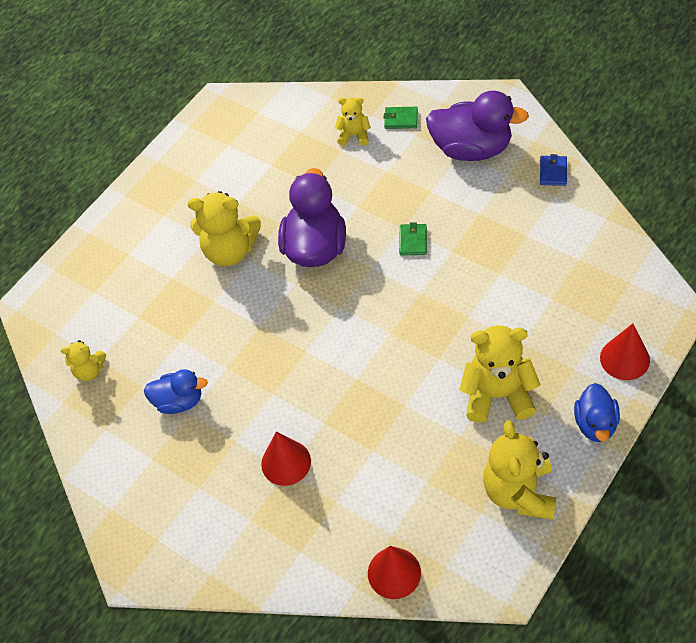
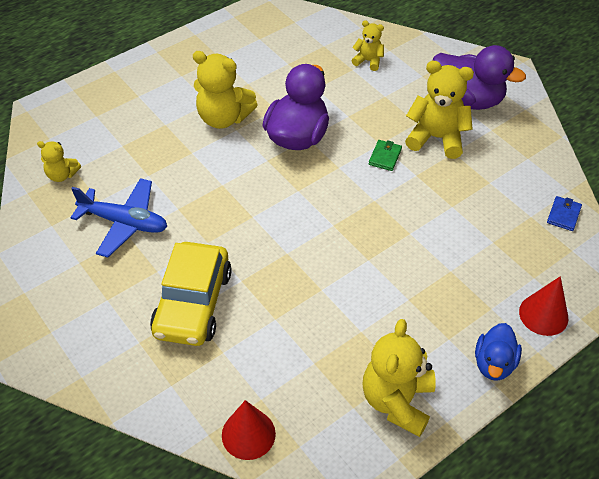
camera: 10 degrees right, 5 degrees down
(179, 401) = (124, 223): blue duck -> blue plane
(286, 462) = (193, 303): red cone -> yellow car
(401, 119) = (413, 60): green wallet -> none
(498, 395) = (410, 308): yellow teddy bear -> yellow teddy bear (436, 138)
(553, 172) = (533, 139): blue wallet -> blue wallet (563, 215)

